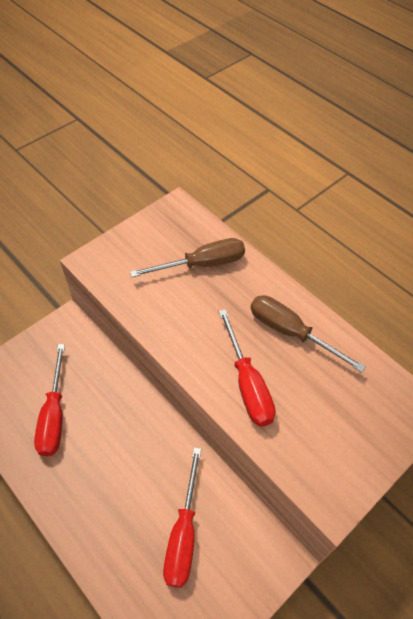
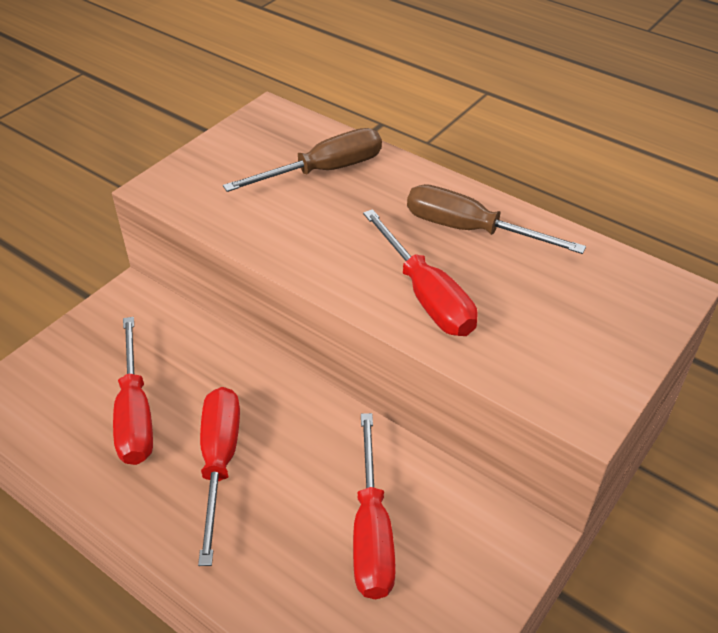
camera: 10 degrees left, 10 degrees down
(99, 462) = (219, 462): none -> red screwdriver

